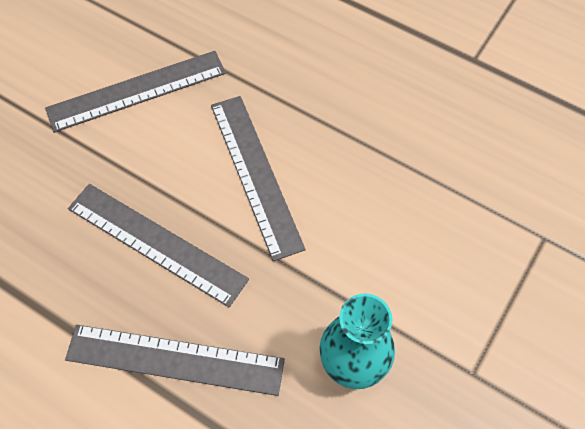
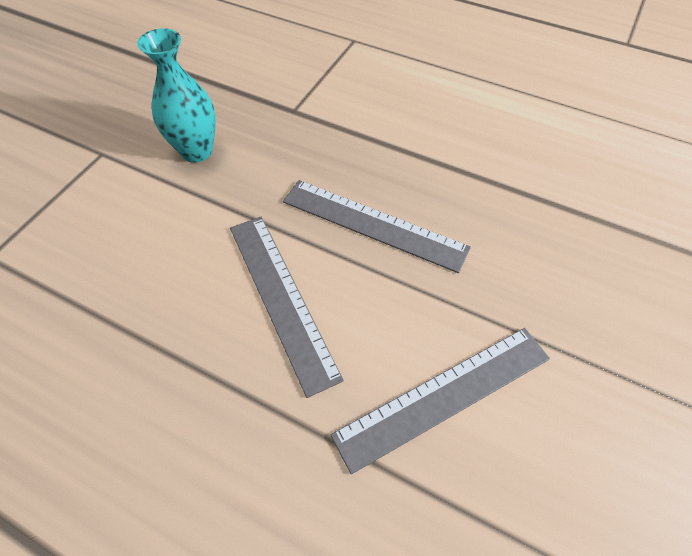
camera: 175 degrees right, 5 degrees down
(175, 359) = (338, 146): grey ruler -> none

